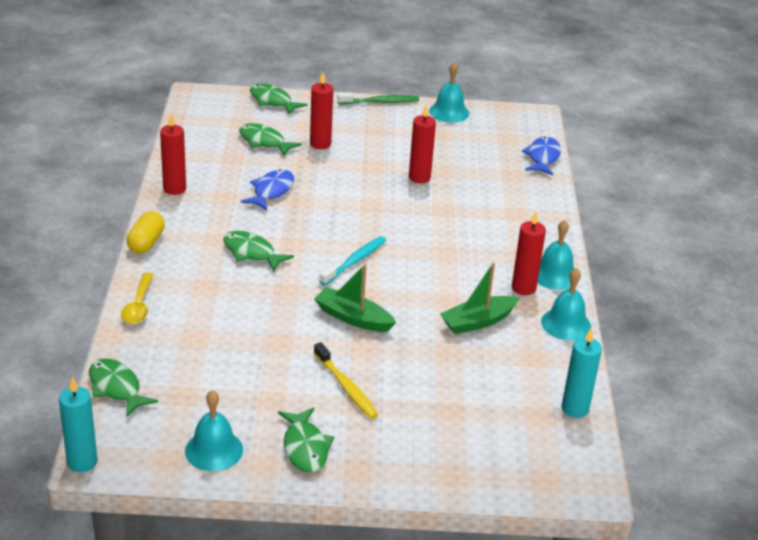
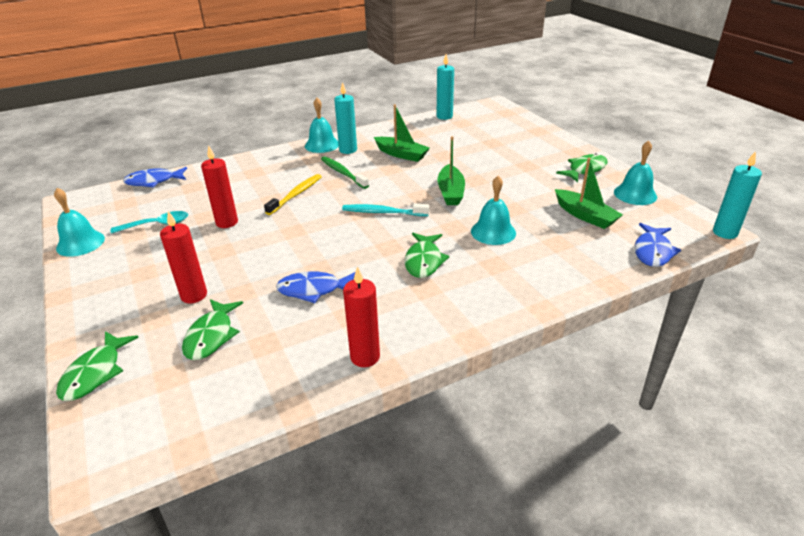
camera: 115 degrees left, 0 degrees up
(116, 388) = (652, 251): green fish -> blue fish
(138, 306) = (562, 286): yellow spoon -> none
(146, 242) = (476, 327): yellow capsule -> none
(216, 383) = (585, 216): none -> green boat
(346, 387) = (519, 174): yellow toothbrush -> yellow toothbrush (296, 194)
(380, 102) = (70, 290): green toothbrush -> green toothbrush (343, 173)
(448, 146) = (157, 225): none -> turquoise spoon
(523, 288) = (348, 150): red candle -> turquoise candle
(566, 324) = (372, 132): turquoise bell -> turquoise bell (493, 232)

